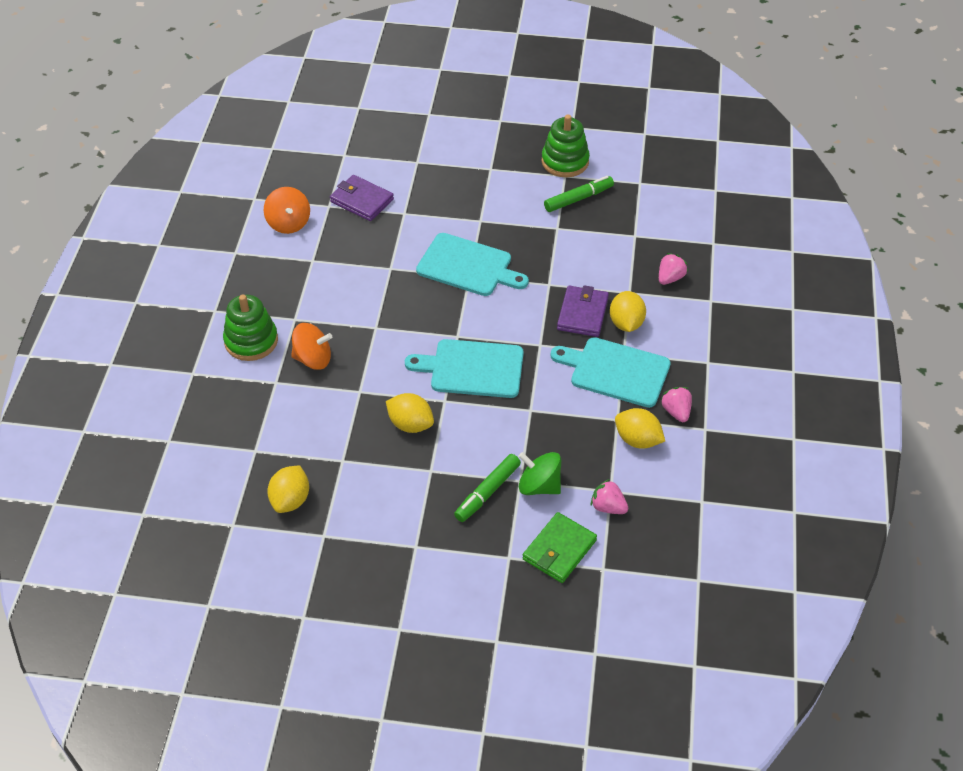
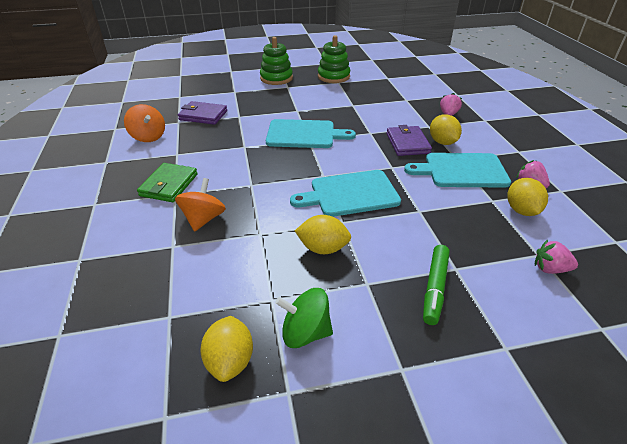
camera: 20 degrees left, 10 degrees down
(251, 341) = (137, 219): green stacking toy -> green stacking toy (276, 78)
(313, 359) = (203, 219): orange spinning top -> orange spinning top turned 60 degrees counterclockwise
(539, 486) = (476, 268): green spinning top -> green spinning top (305, 332)
(559, 550) = (546, 323): green wallet -> green wallet (169, 185)
(578, 199) = (355, 90): green marker -> none
(637, 440) = (521, 210): yellow lemon -> yellow lemon turned 75 degrees clockwise

